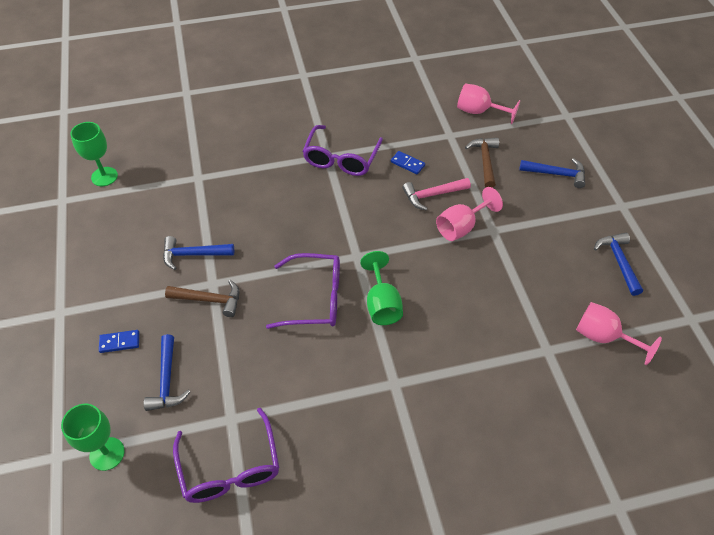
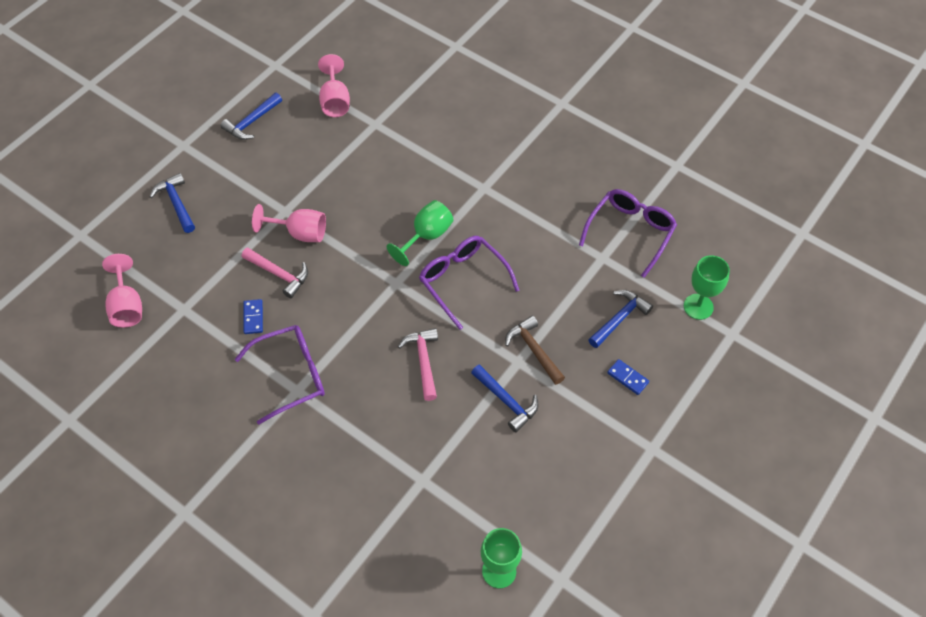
camera: 130 degrees left, 5 degrees up
(275, 230) = (423, 361): none -> pink hammer
(485, 161) = (200, 261): brown hammer -> none

